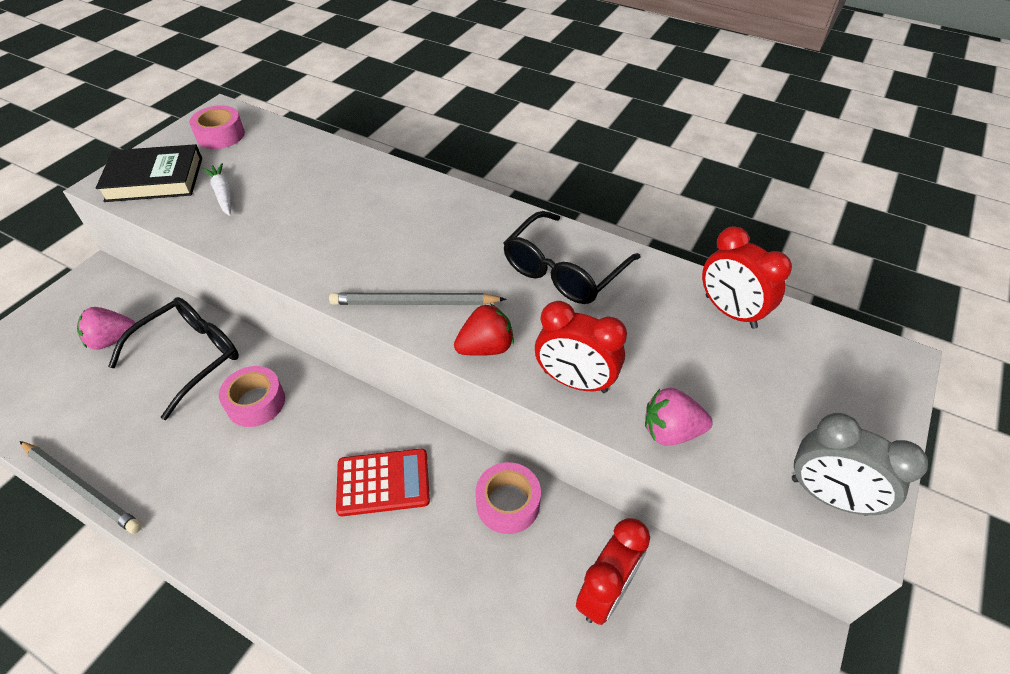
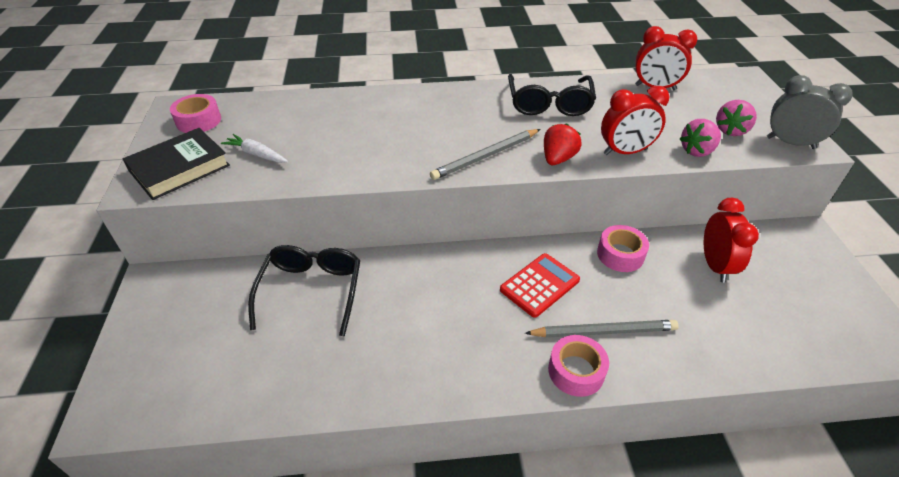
camera: 35 degrees left, 5 degrees down
(82, 488) = (330, 414): grey pencil -> grey pencil (604, 331)
(112, 340) = (227, 314): pink strawberry -> pink strawberry (731, 130)
(256, 402) = (399, 290): pink tape -> pink tape (576, 371)
(828, 496) = (790, 143): grey clock -> grey clock turned 150 degrees counterclockwise

